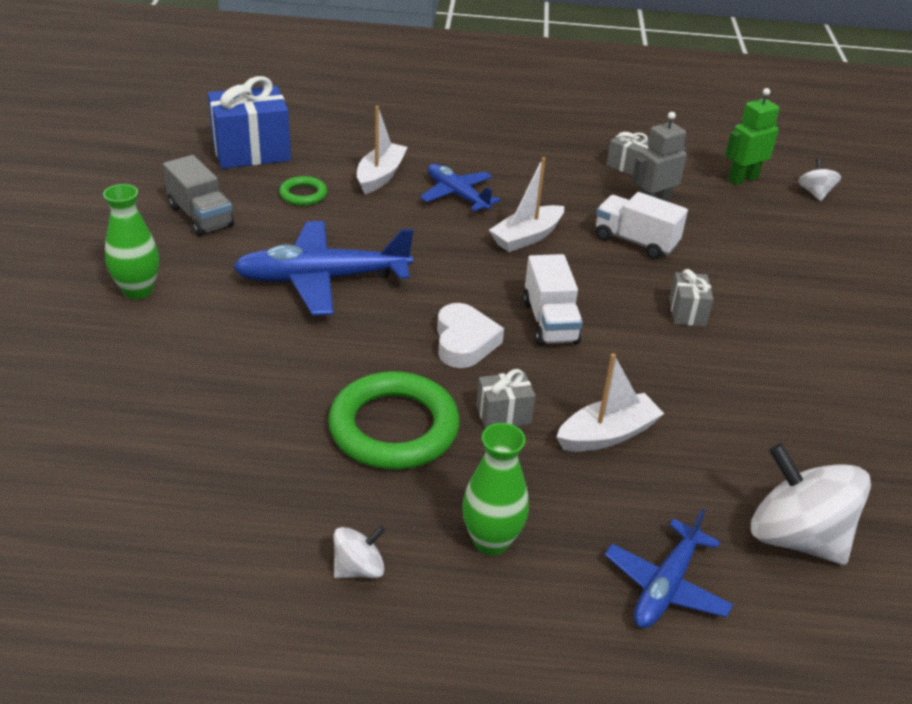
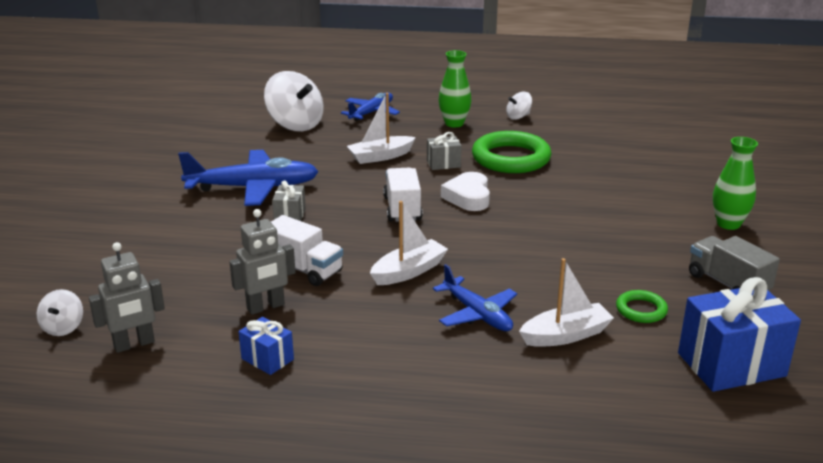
camera: 175 degrees left, 10 degrees down
(323, 279) = (587, 234): blue plane -> blue plane (252, 188)
(380, 176) = (566, 335): white boat -> white boat turned 135 degrees counterclockwise
(627, 166) = (267, 359): grey gift -> blue gift
(742, 179) = (134, 344): green robot -> grey robot

